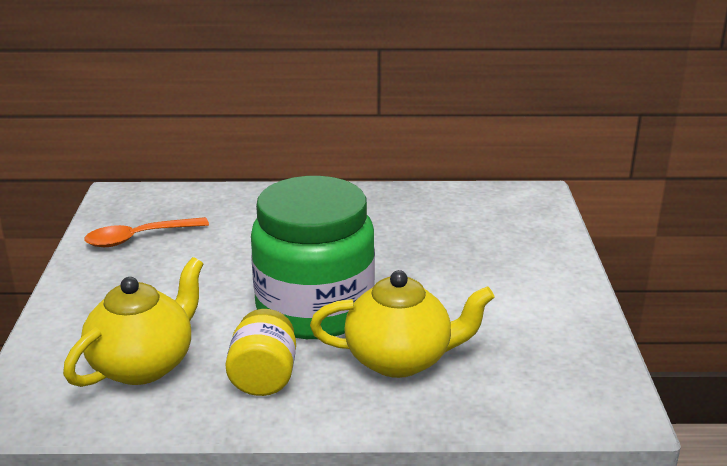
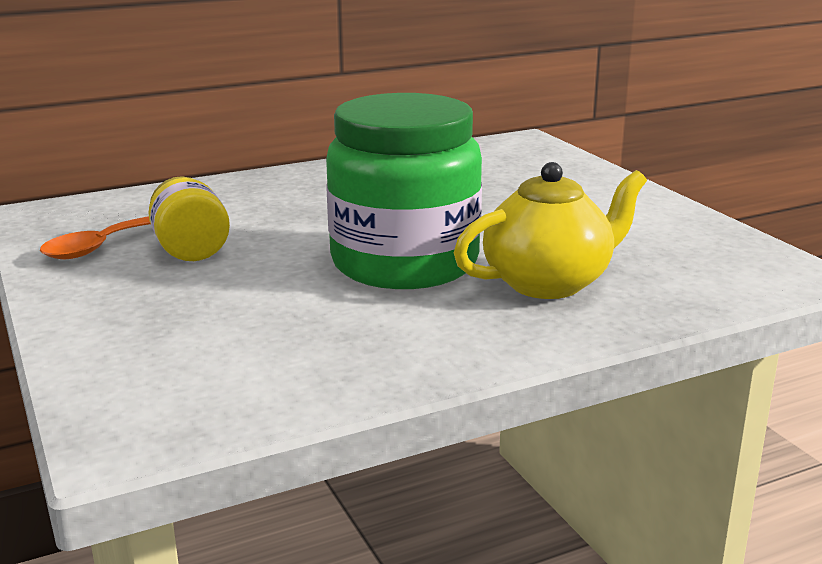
camera: 25 degrees left, 5 degrees down
(143, 364) = (251, 352): yellow teapot -> none
(263, 377) = (416, 330): yellow jar -> yellow jar (190, 250)

